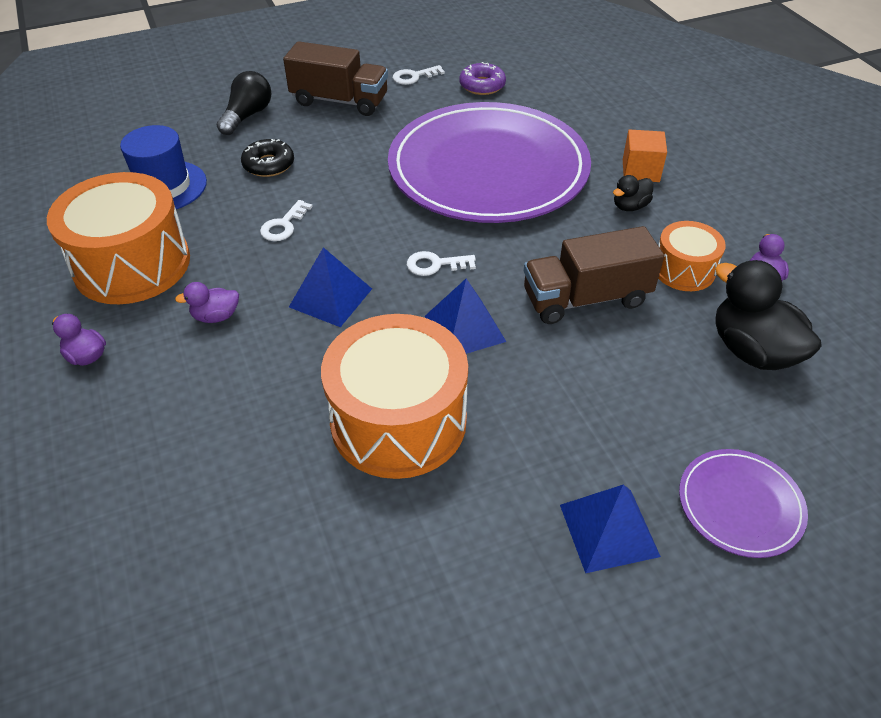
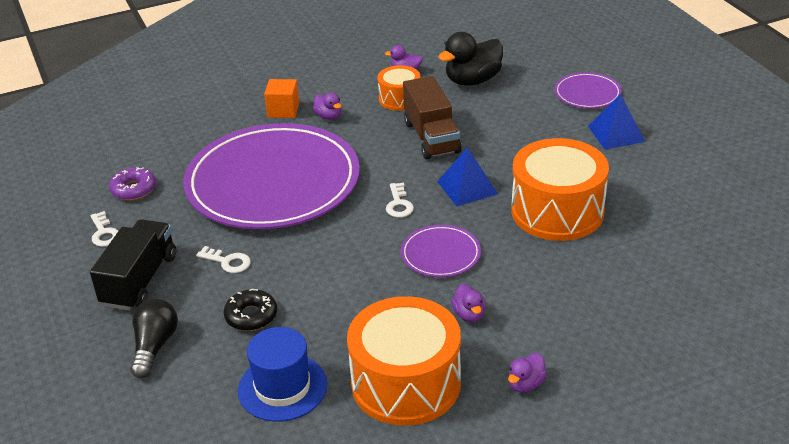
camera: 90 degrees left, 10 degrees down
(247, 116) = (154, 346): black light bulb -> black light bulb turned 75 degrees clockwise
(284, 225) = (348, 292): white key -> white key (228, 262)
(330, 297) = (440, 254): blue pyramid -> purple plate
(339, 101) = (140, 280): brown truck -> black truck
(630, 206) = (328, 116): black duck -> purple duck

